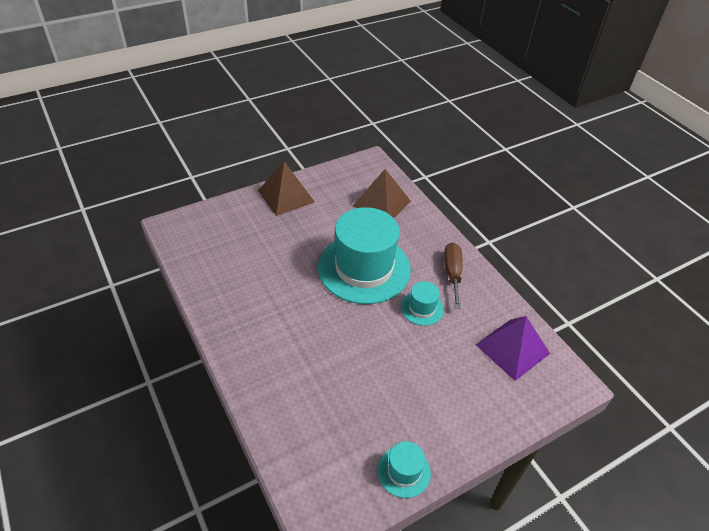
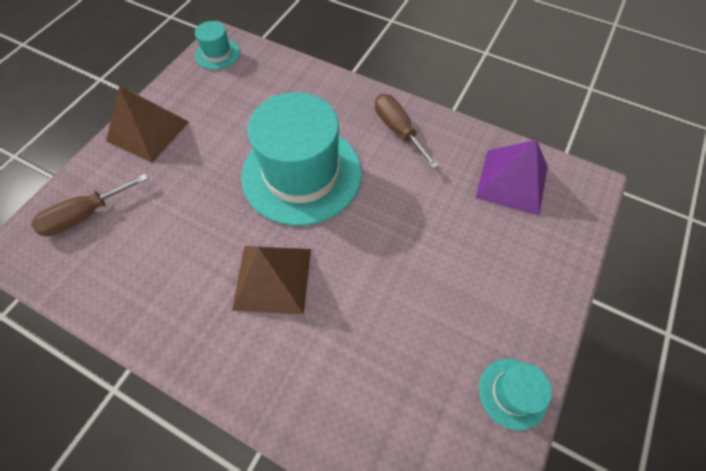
camera: 30 degrees left, 15 degrees up
(218, 227) = (85, 215): none -> brown screwdriver
(381, 203) = (267, 86): brown pyramid -> brown pyramid (272, 278)
(422, 308) = (395, 187): turquoise hat -> turquoise hat (217, 54)

